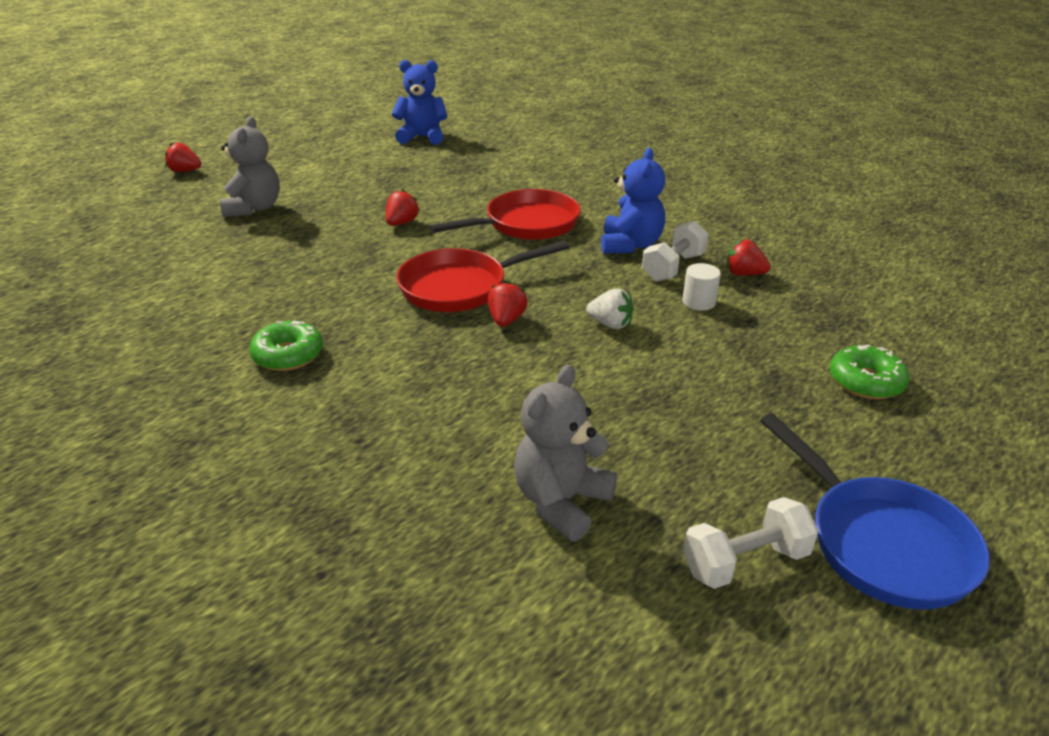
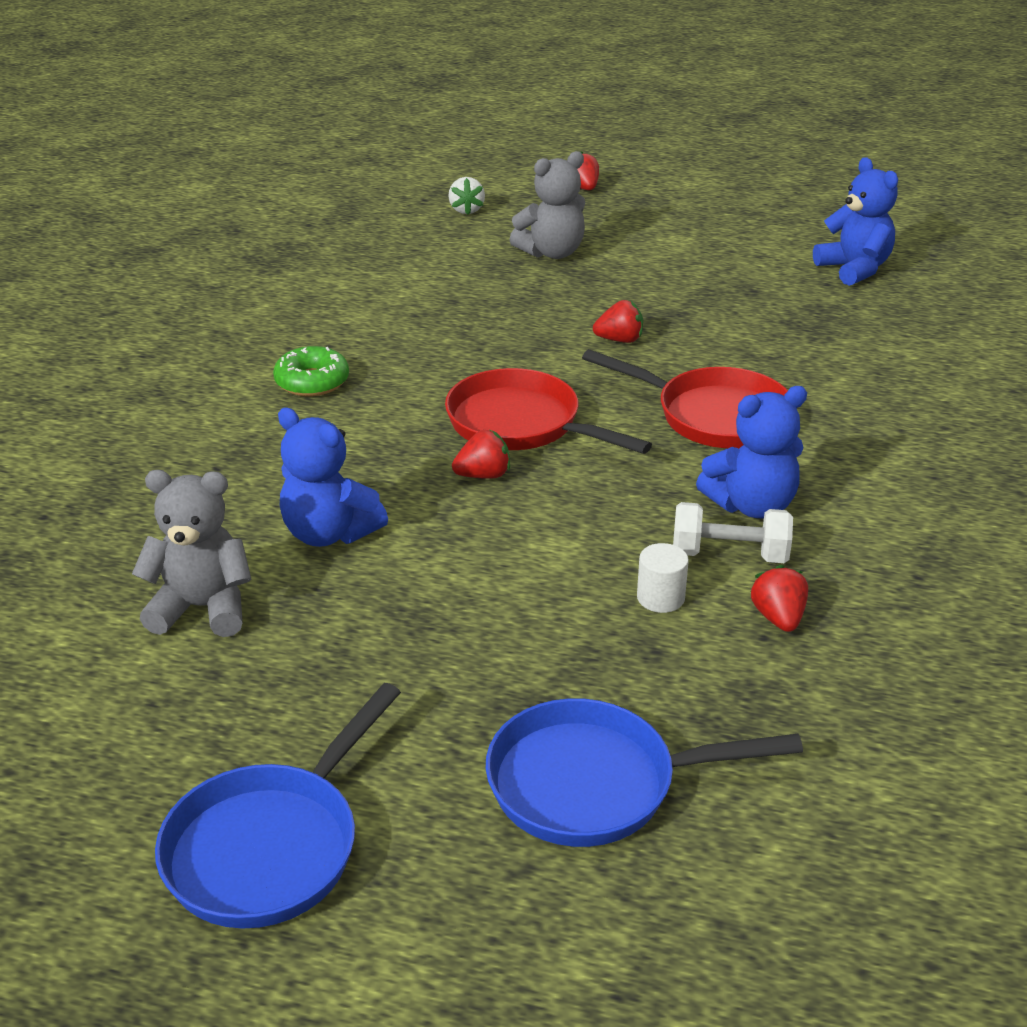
camera: 60 degrees right, 0 degrees up
(515, 407) = (329, 533): none -> blue teddy bear
(610, 324) = (541, 546): white strawberry -> white strawberry (466, 210)
(745, 562) = (183, 749): white dumbbell -> none
(866, 382) = (595, 784): green donut -> blue pan

